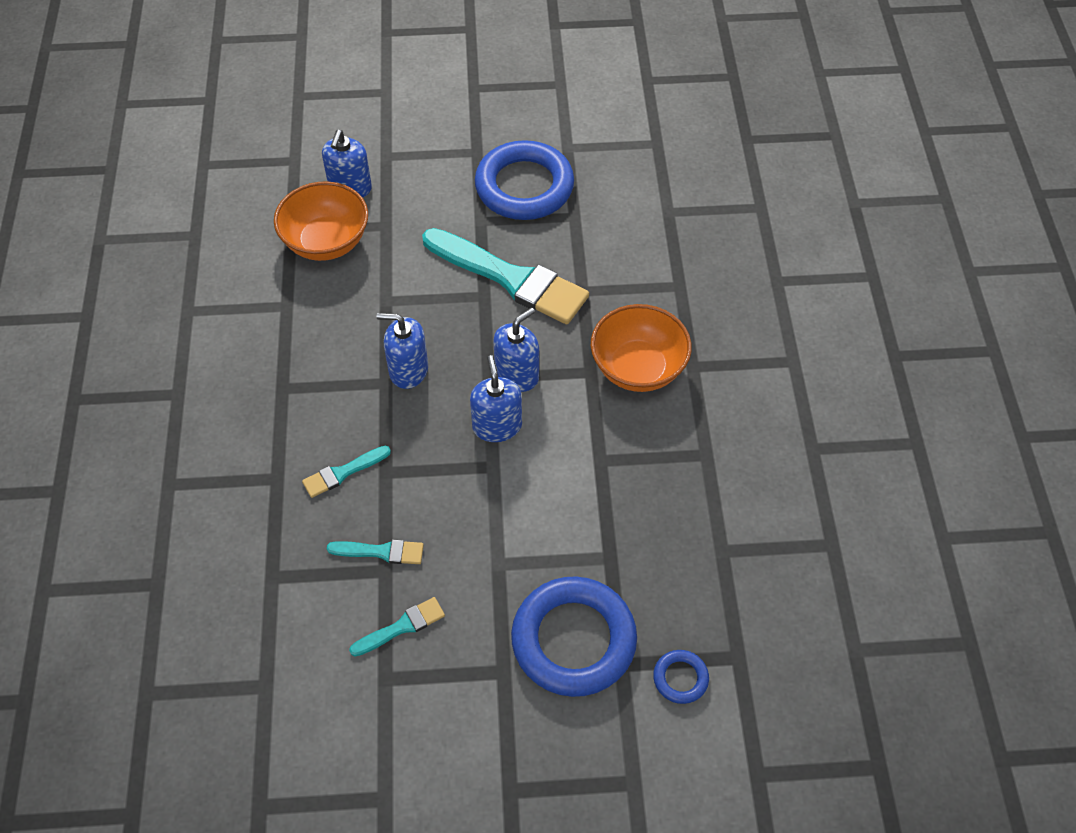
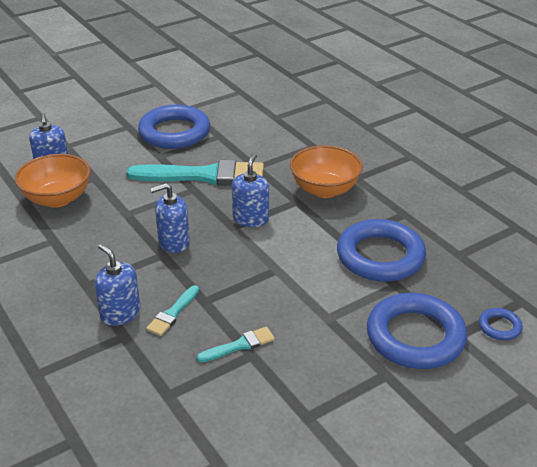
camera: 30 degrees left, 20 degrees down
(402, 627) = (292, 381): turquoise brush -> none
(497, 426) = (261, 248): blue soap dispenser -> blue soap dispenser (120, 313)
(624, 506) = (380, 256): none -> blue ring

